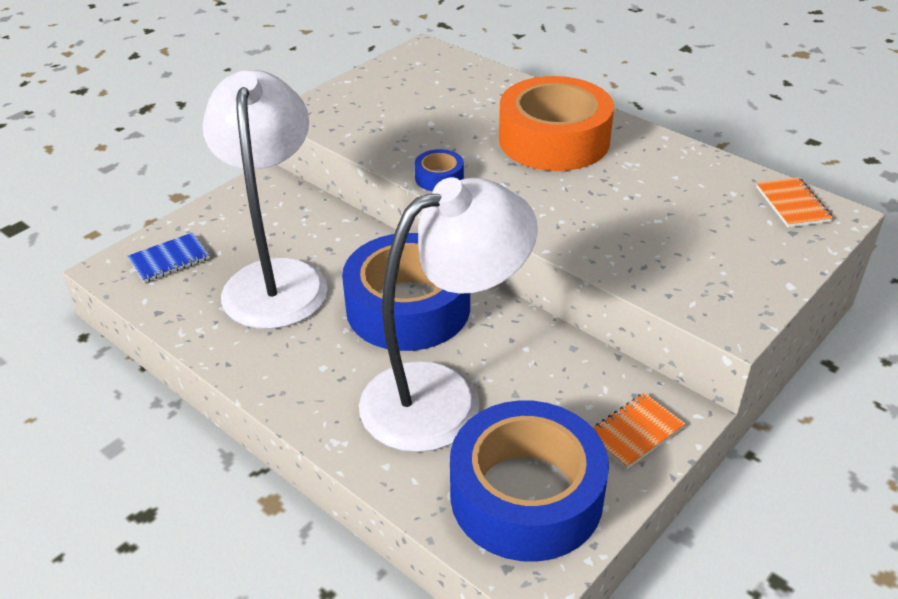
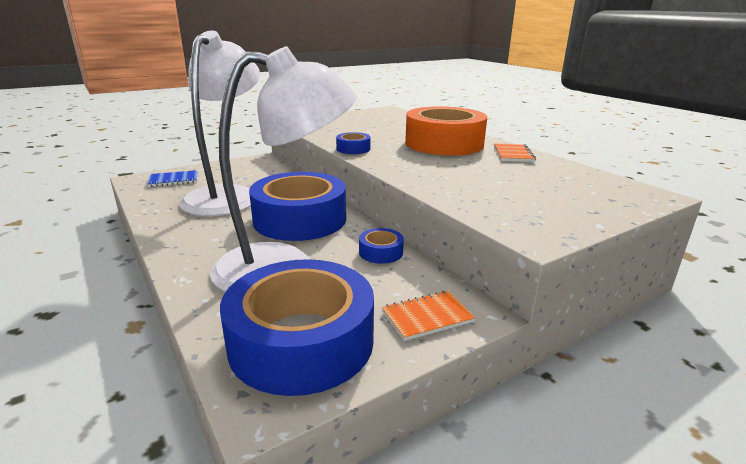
camera: 15 degrees right, 15 degrees down
(540, 345) = (381, 252): none -> blue tape
(792, 204) = (616, 186): orange notebook -> orange notebook (513, 154)

